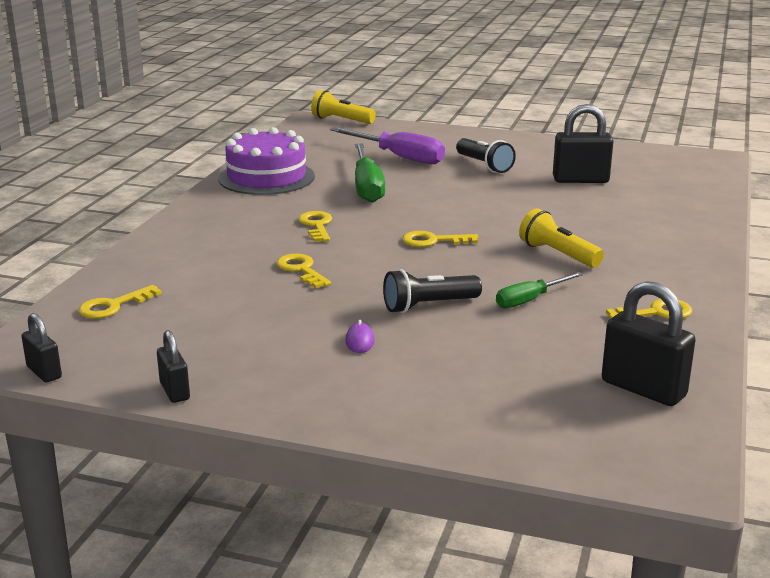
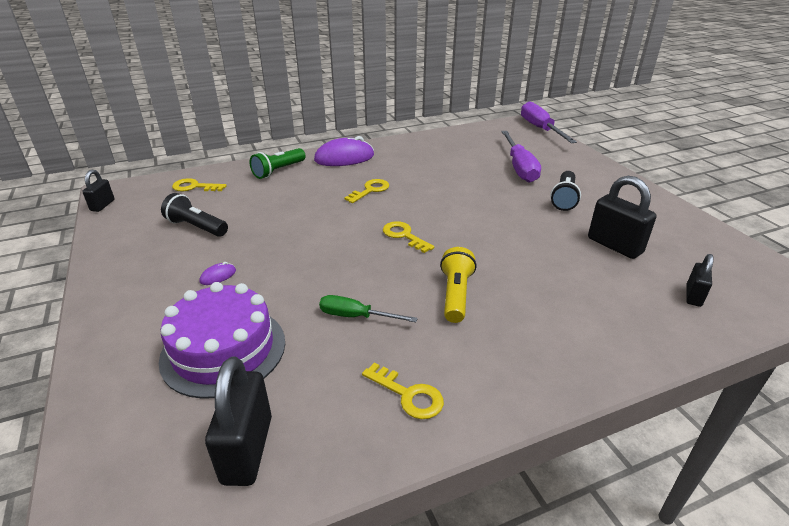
camera: 50 degrees right, 10 degrees up
(172, 252) = (278, 171): none -> green flashlight
(175, 391) = (104, 247): black padlock -> black padlock (693, 296)
(214, 213) = (344, 158): none -> purple mouse
(266, 177) = (415, 148): purple cake -> purple cake (223, 350)
(301, 270) = (300, 213): yellow key -> none
(341, 120) = (540, 129): yellow flashlight -> purple screwdriver
(367, 187) = (453, 179): green screwdriver -> none
(428, 306) = (298, 278): black flashlight -> black flashlight (196, 227)

